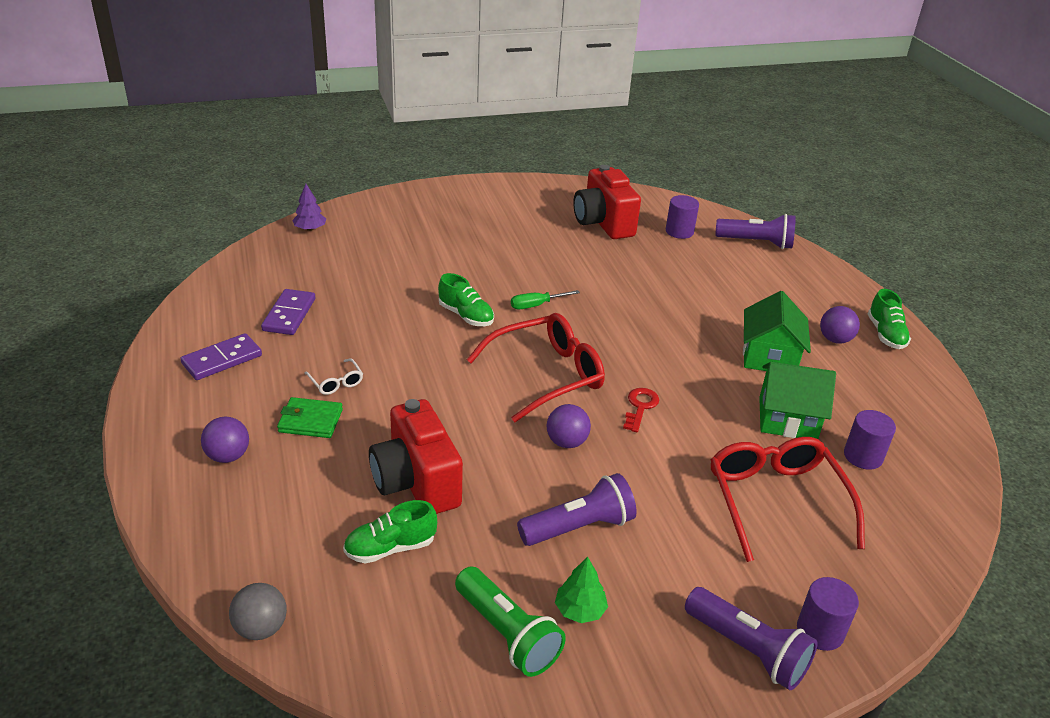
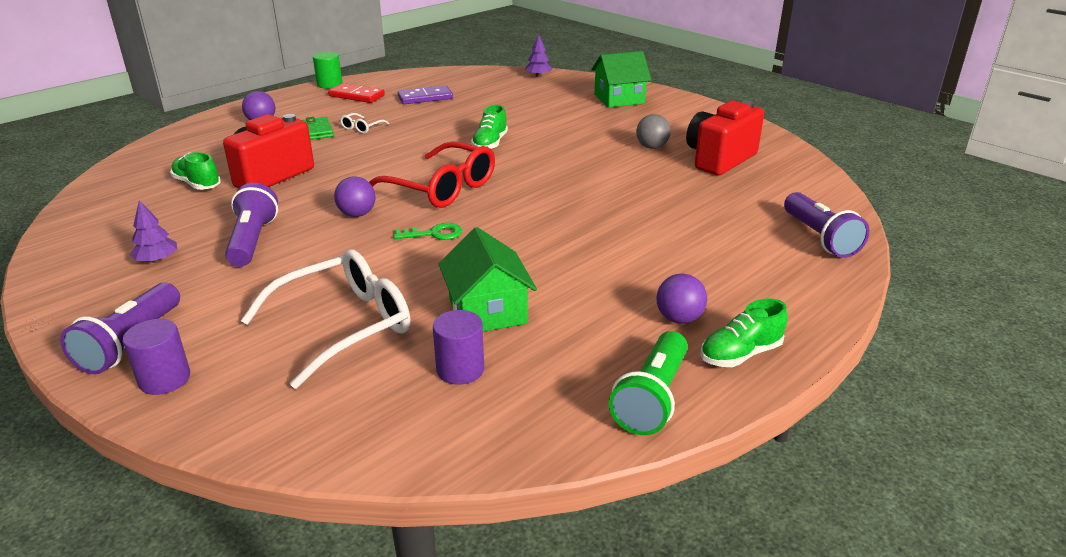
camera: 65 degrees right, 5 degrees down
(150, 370) = (329, 84): none -> green cylinder
(222, 359) = (356, 96): purple domino -> red domino
(261, 628) = (111, 169): grey ball -> grey ball (652, 147)
(507, 633) = (124, 239): green flashlight -> green flashlight (652, 398)
(536, 305) = (539, 163): green screwdriver -> none
(579, 527) = (252, 241): purple flashlight -> purple flashlight turned 135 degrees counterclockwise
(580, 610) = (157, 260): green tree -> purple tree
(640, 407) = (434, 234): red key -> green key
(679, 231) = (768, 194): purple cylinder -> none
(769, 356) = (592, 283): green house -> green house (619, 99)
(776, 501) = (343, 325): red glasses -> white glasses

